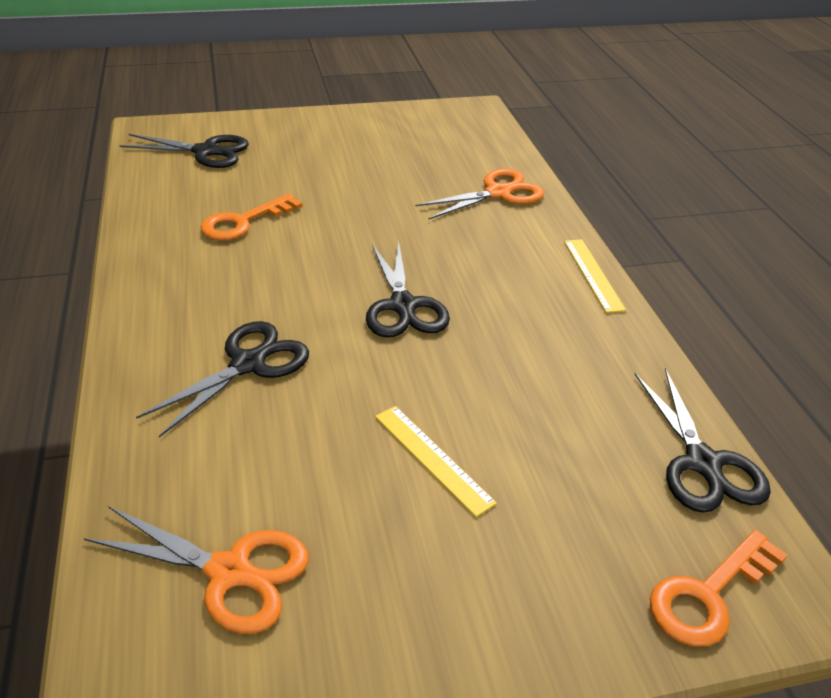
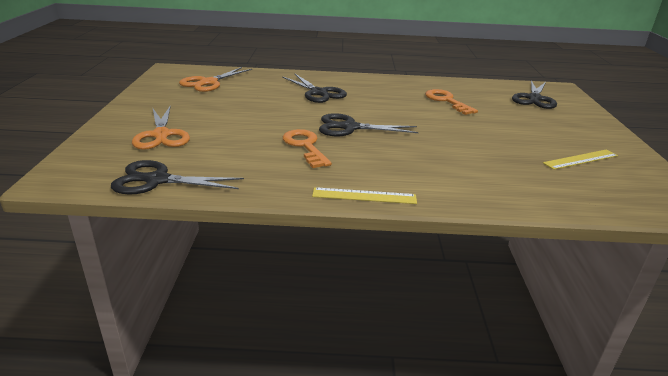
camera: 105 degrees right, 10 degrees down
(433, 458) = (229, 117): yellow ruler -> yellow ruler (581, 159)
(498, 193) = (497, 183): orange scissors -> orange scissors (161, 135)
(708, 595) = (89, 156): orange key -> orange key (305, 146)

